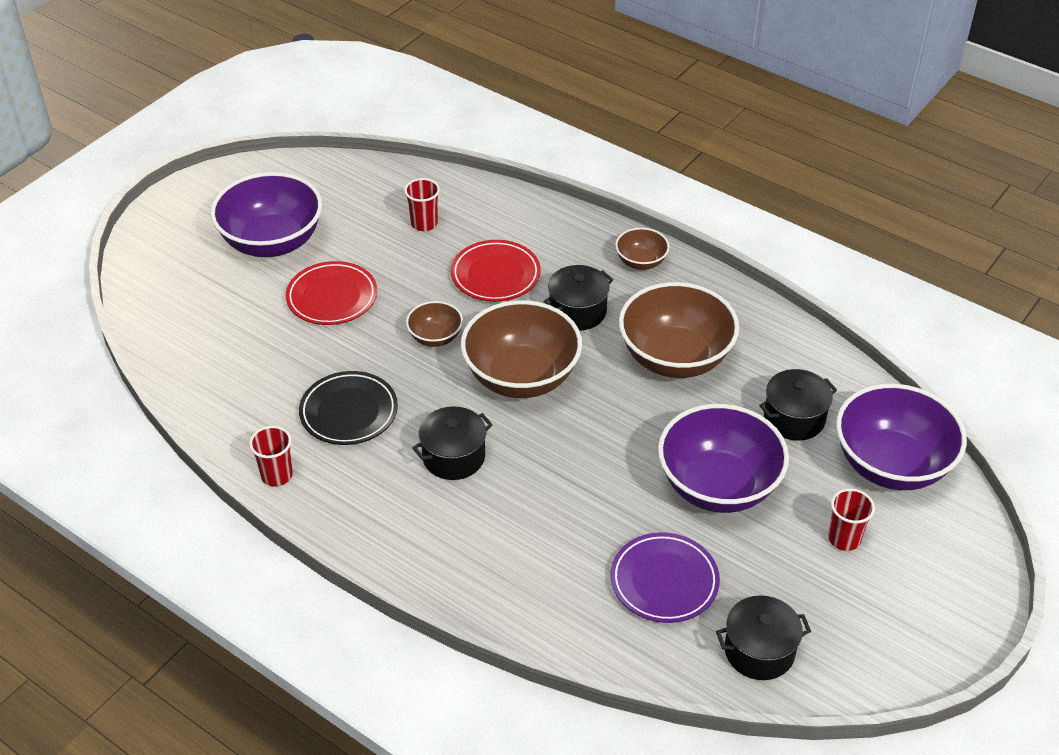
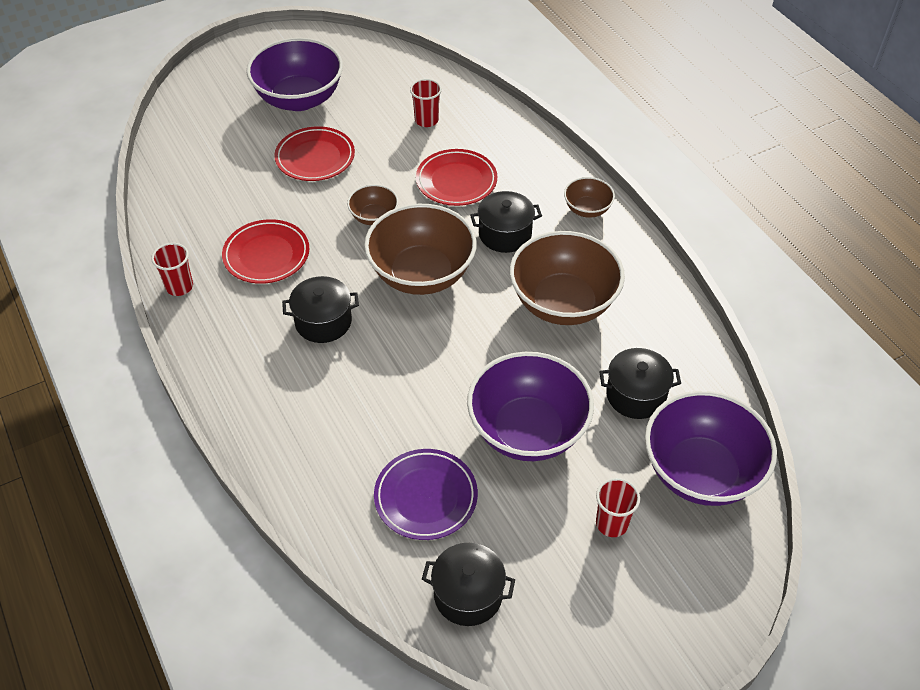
camera: 25 degrees right, 5 degrees up
(349, 412) = (266, 255): black plate -> red plate

